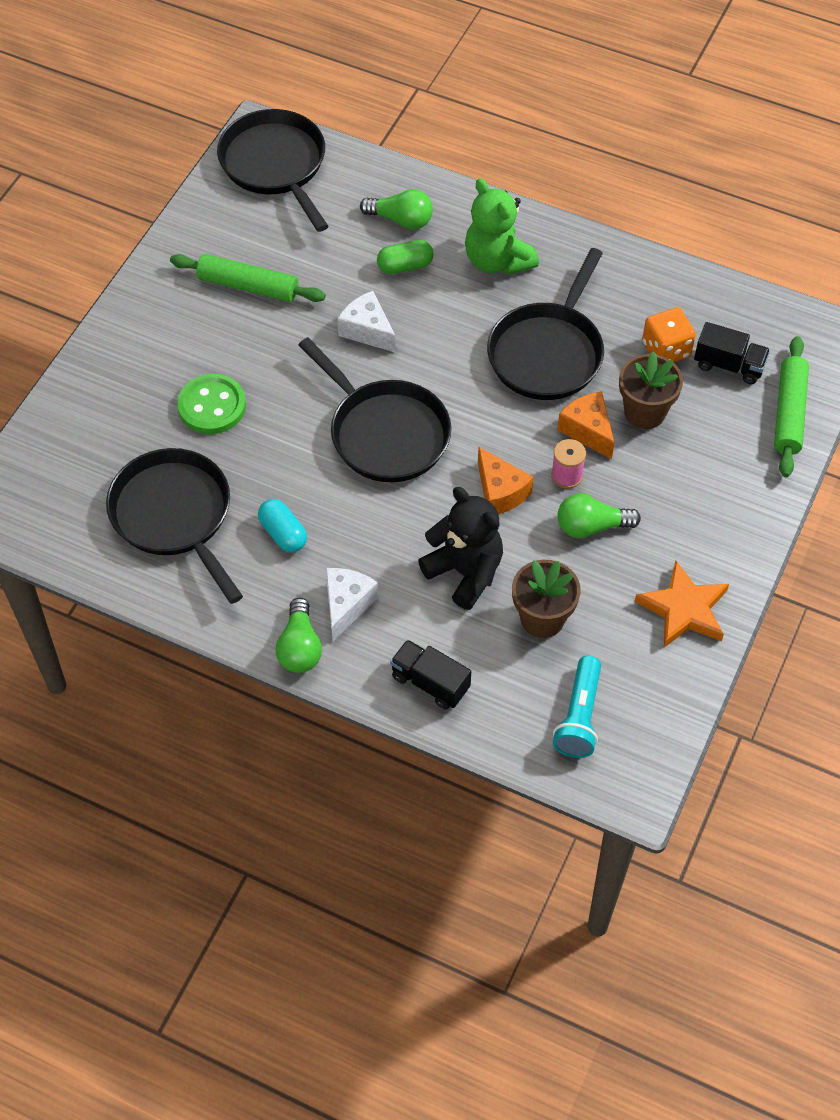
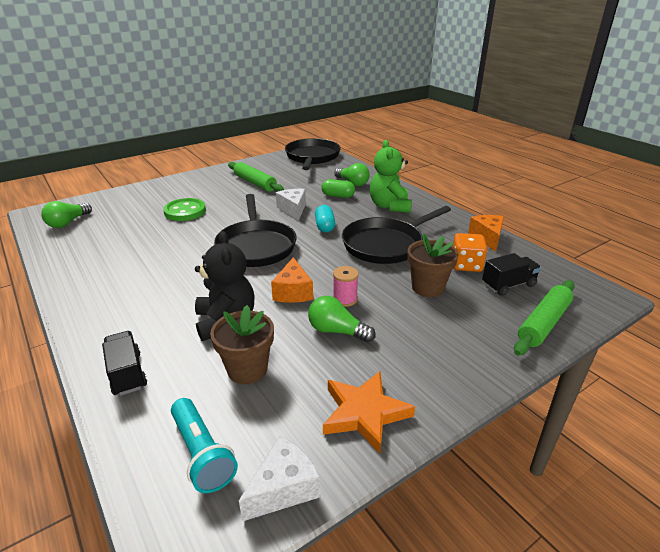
camera: 30 degrees right, 25 degrees down
(175, 516) = (110, 240): black pan -> none
(283, 533) = (149, 265): turquoise capsule -> turquoise capsule (325, 226)
(300, 647) = (82, 318): green light bulb -> green light bulb (68, 223)
(346, 605) = (136, 309): white cheese -> white cheese (283, 488)
(579, 717) = (202, 454): turquoise flashlight -> turquoise flashlight turned 75 degrees counterclockwise
(588, 430) = (380, 283): orange cheese -> orange cheese (487, 238)
(729, 365) = (508, 285): black truck -> black truck turned 75 degrees counterclockwise

